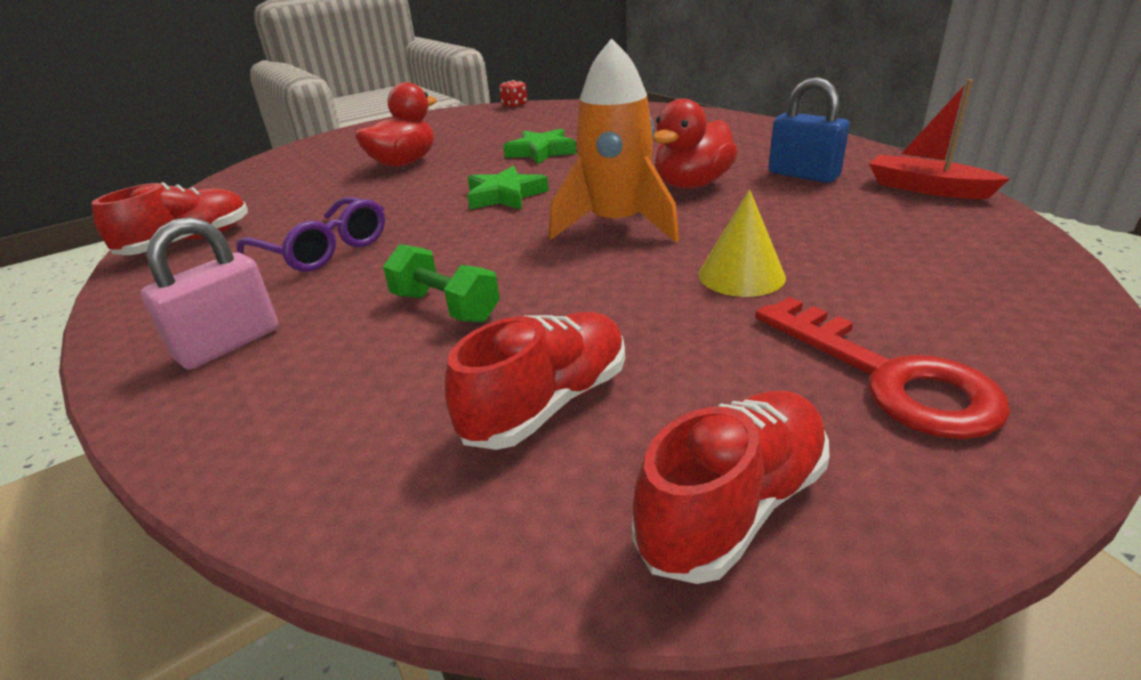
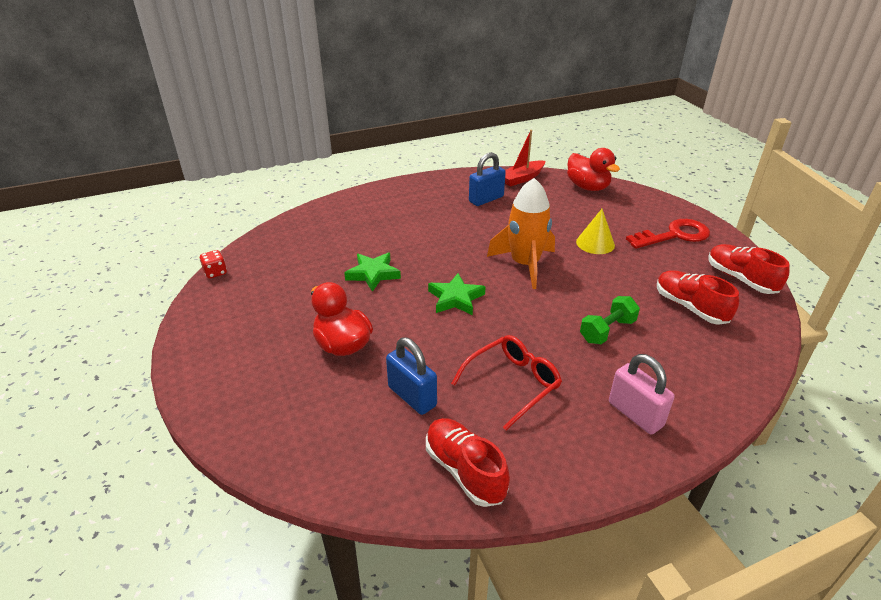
camera: 80 degrees left, 5 degrees up
(315, 203) = (412, 396): none -> blue padlock
(323, 249) = (512, 384): purple glasses -> red glasses
(692, 184) = (479, 231): red duck -> red duck (587, 187)

